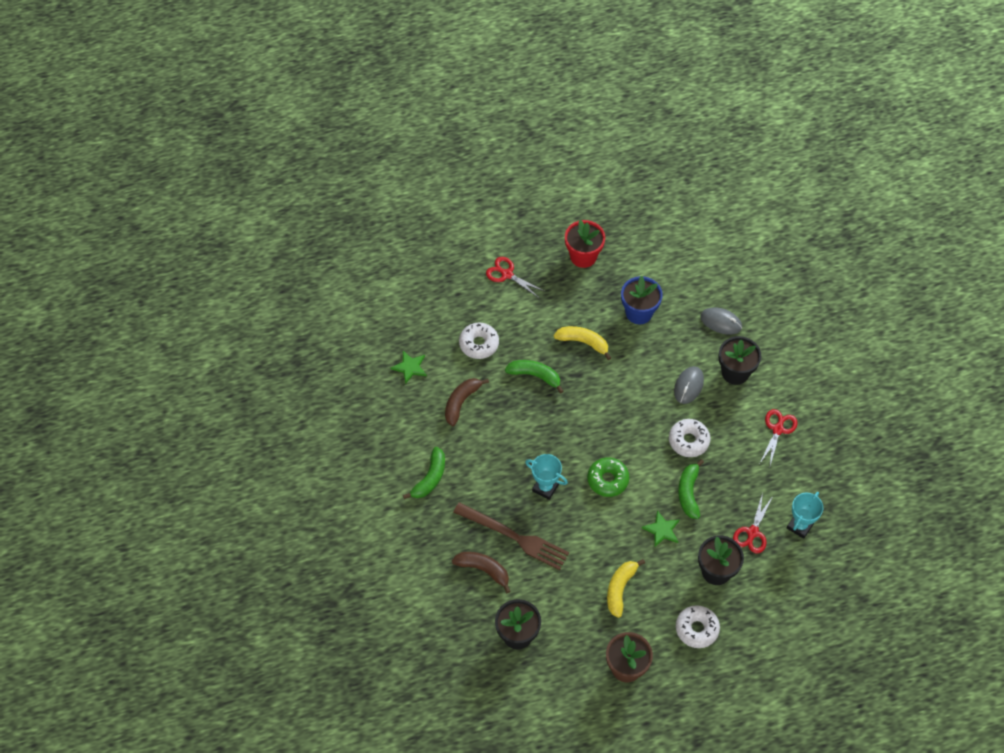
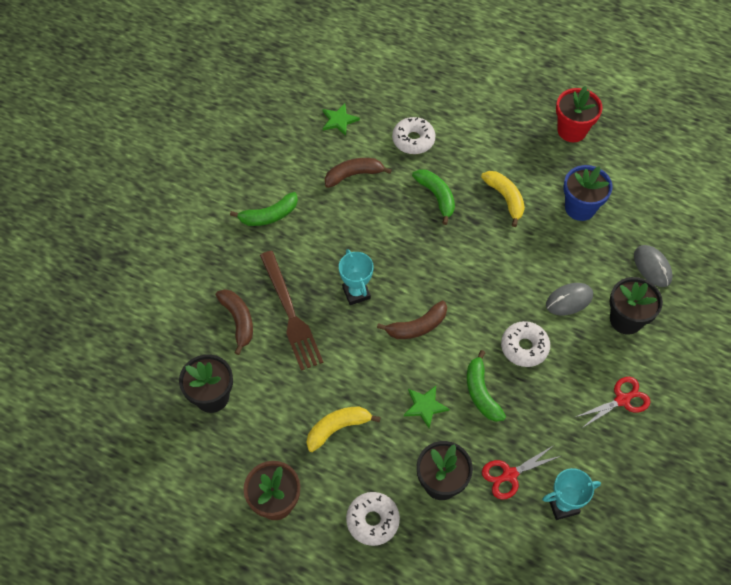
camera: 40 degrees right, 0 degrees up
(506, 274) = (490, 102): red scissors -> none
(607, 480) = (417, 326): green donut -> brown banana
(689, 493) = (481, 393): green banana -> green banana turned 60 degrees counterclockwise

